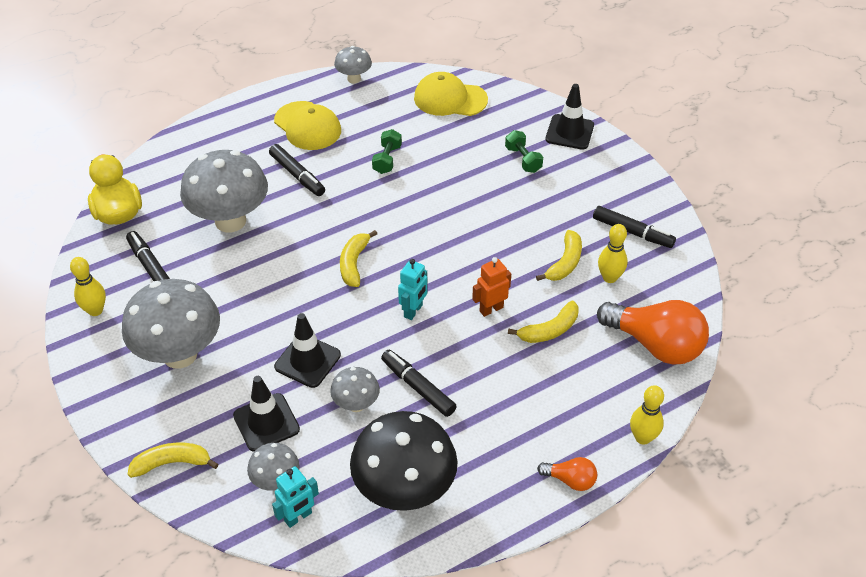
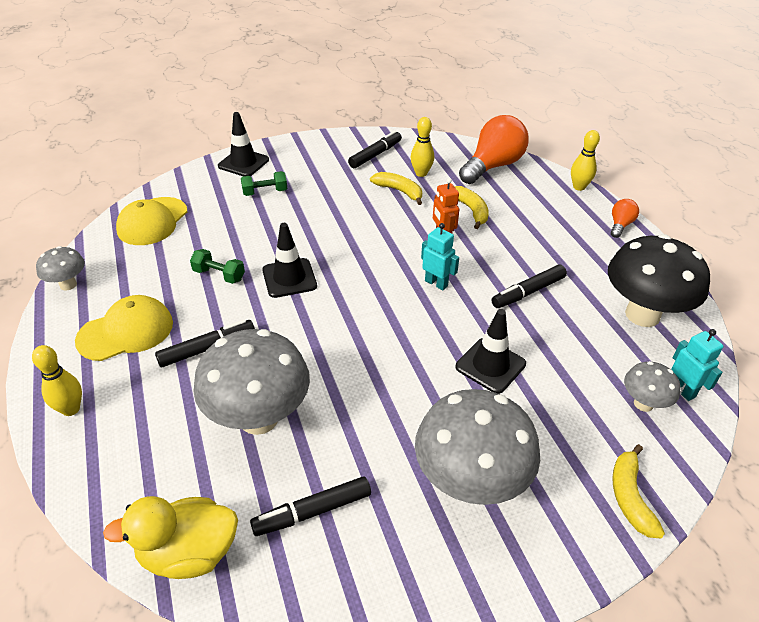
camera: 80 degrees left, 5 degrees down
(95, 310) = (377, 586): yellow bowling pin -> yellow bowling pin (71, 409)
(266, 422) = (570, 406): black traffic cone -> black traffic cone (289, 278)
(354, 263) = (363, 316): yellow banana -> none
(356, 404) = (547, 335): grey mushroom -> none

